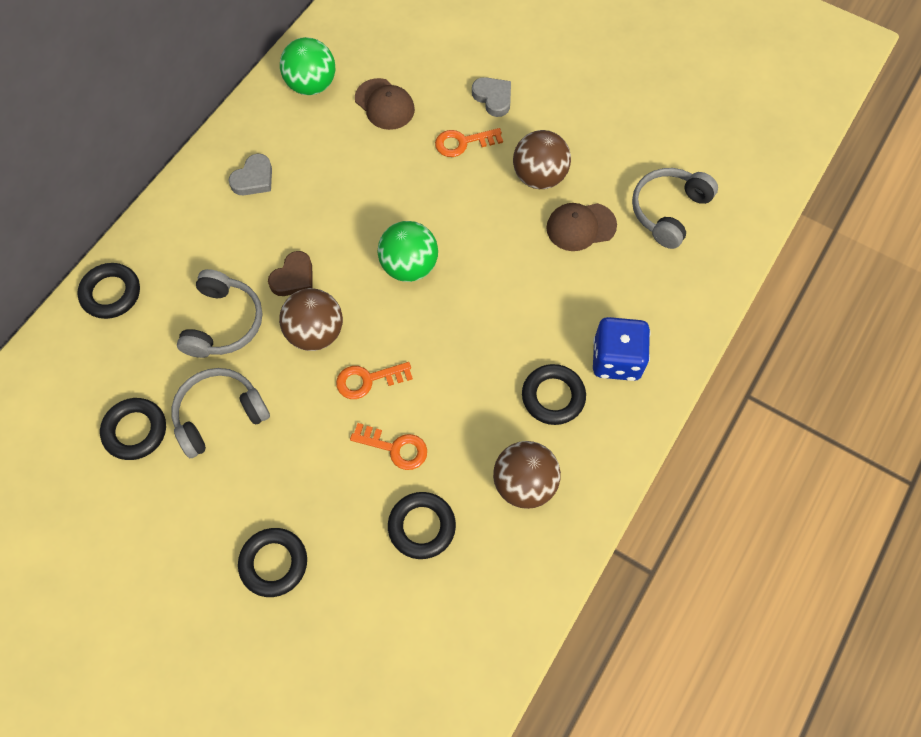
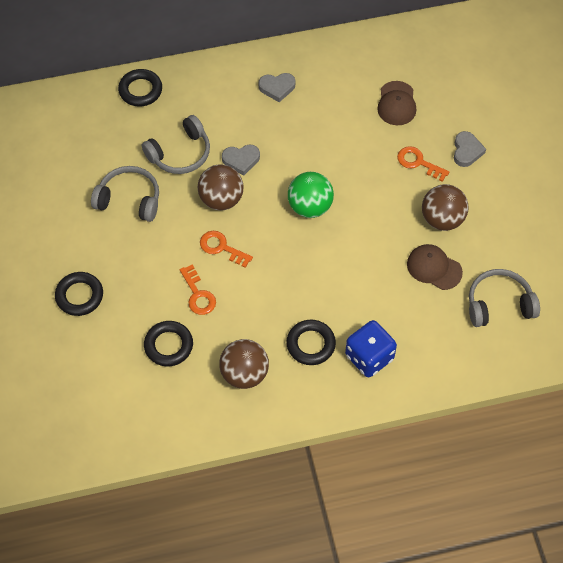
camera: 45 degrees right, 5 degrees down
(135, 431) = (82, 172): black ring -> none
(293, 277) = (241, 160): brown heart -> grey heart
(311, 85) = (366, 59): green ball -> none

